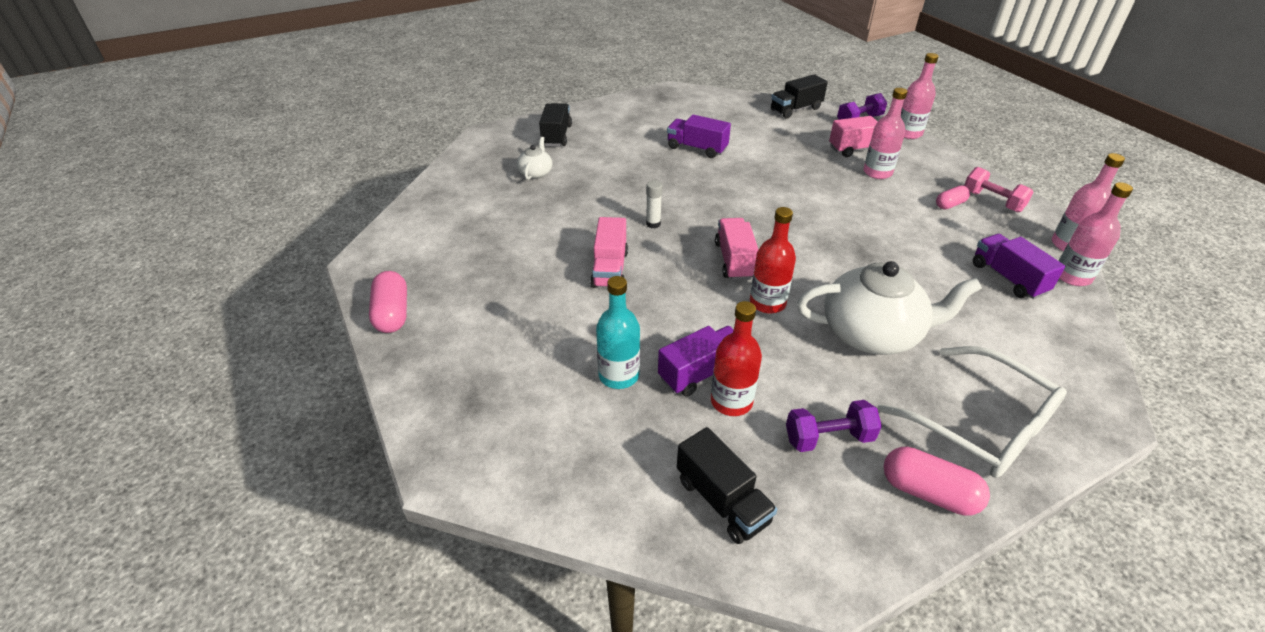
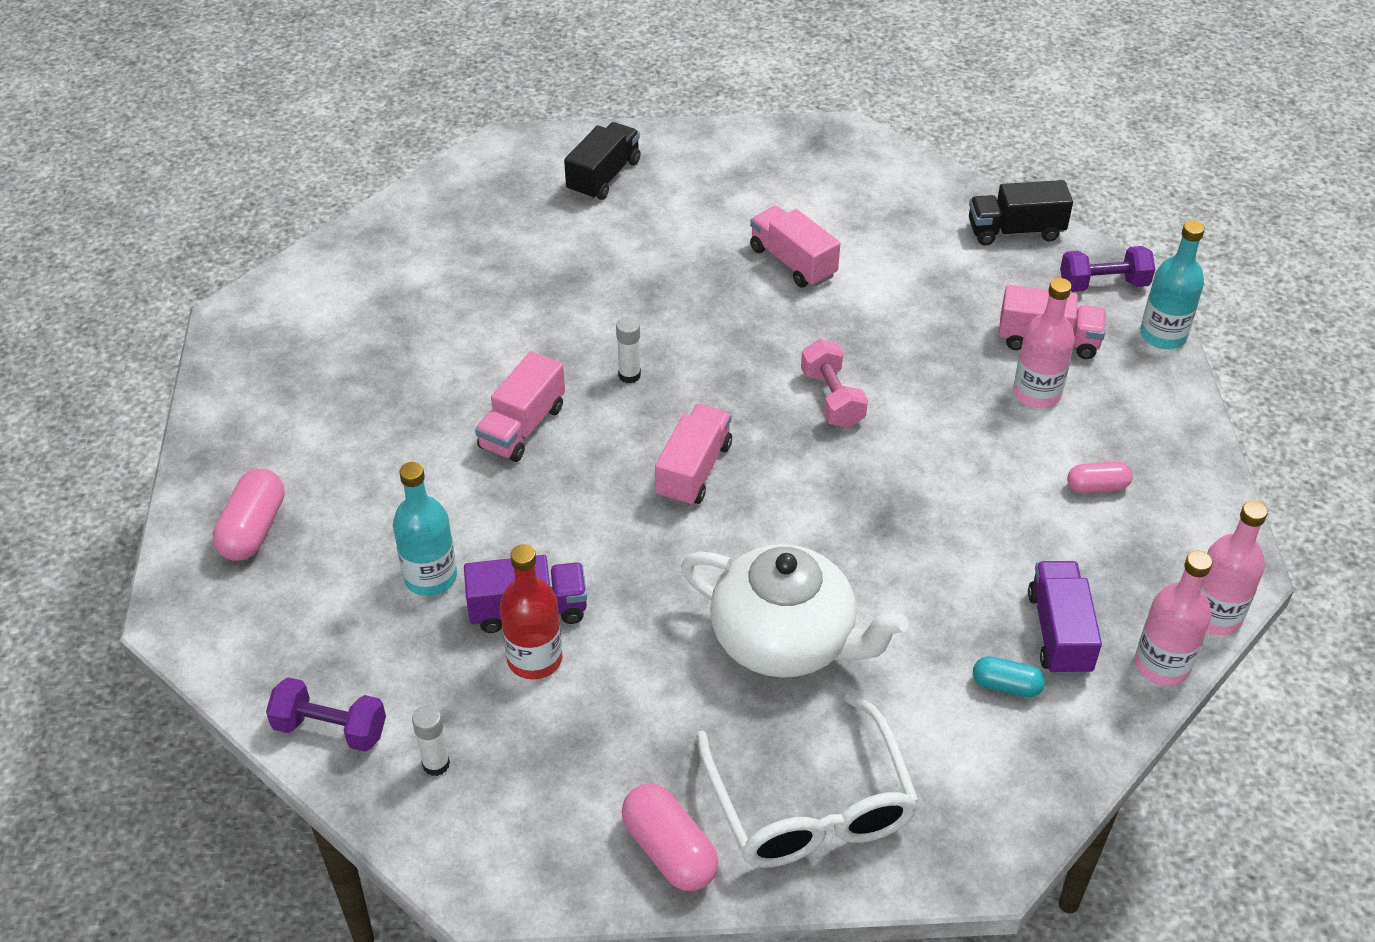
camera: 25 degrees right, 5 degrees up
(392, 314) = (230, 402): pink capsule -> pink capsule (253, 529)
(536, 173) = (531, 237): white teapot -> none
(697, 148) = (792, 262): purple truck -> pink truck
(722, 500) = (436, 764): black truck -> white glue stick
(767, 303) = (686, 548): red bottle -> none
(828, 438) = (610, 746): purple dumbbell -> purple dumbbell (330, 729)
(908, 133) = (1163, 335): pink bottle -> turquoise bottle
(992, 201) = (1172, 503): pink dumbbell -> pink dumbbell (832, 399)
(1012, 315) = (1006, 686): none -> turquoise capsule

